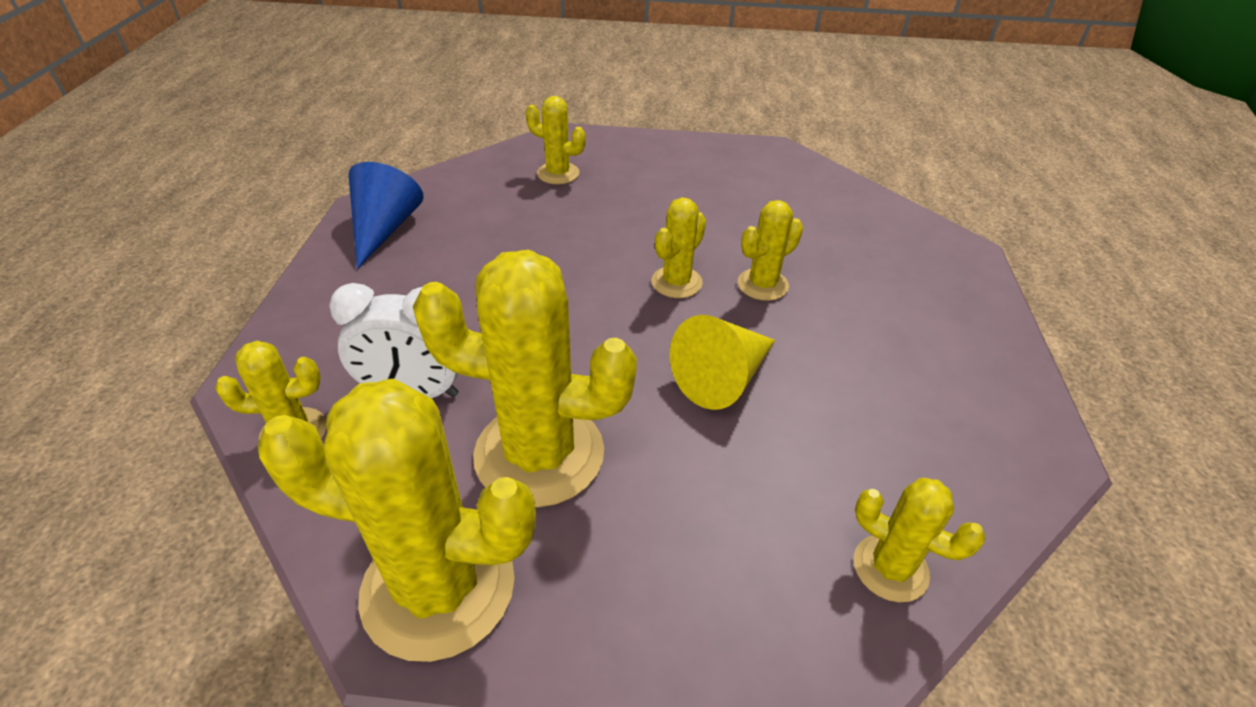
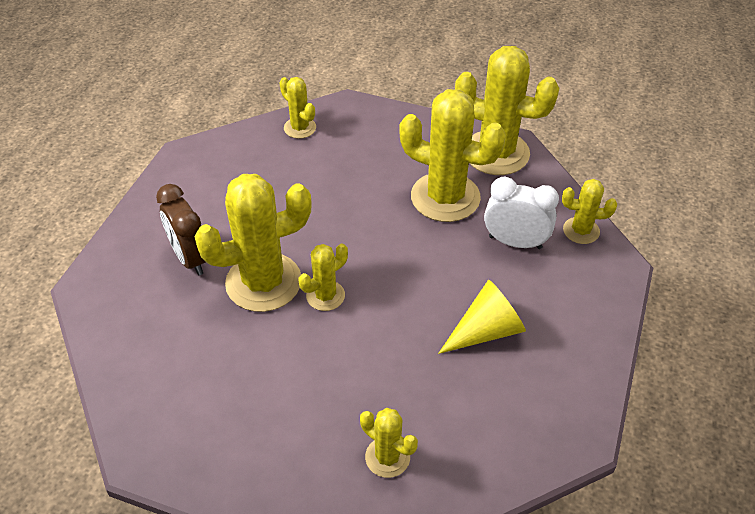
camera: 165 degrees left, 5 degrees up
(384, 229) = (557, 400): blue cone -> none
(723, 378) = (328, 220): yellow cone -> yellow cone (486, 331)
(762, 285) = (263, 282): yellow cactus -> yellow cactus, size x1.98
(876, 296) = (190, 258): none -> brown clock

